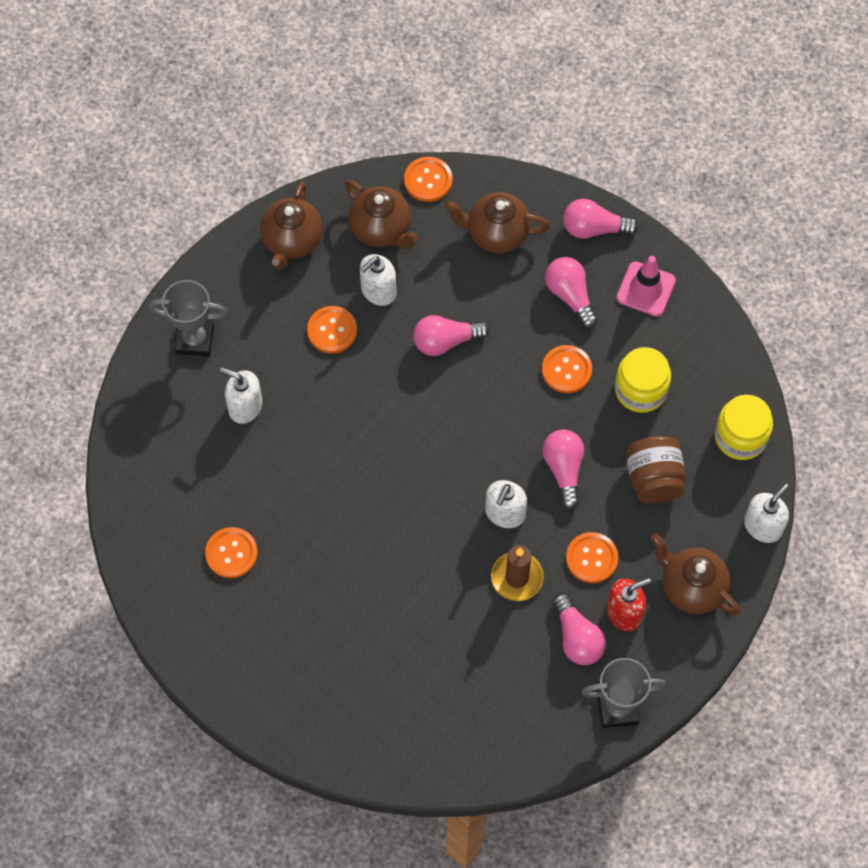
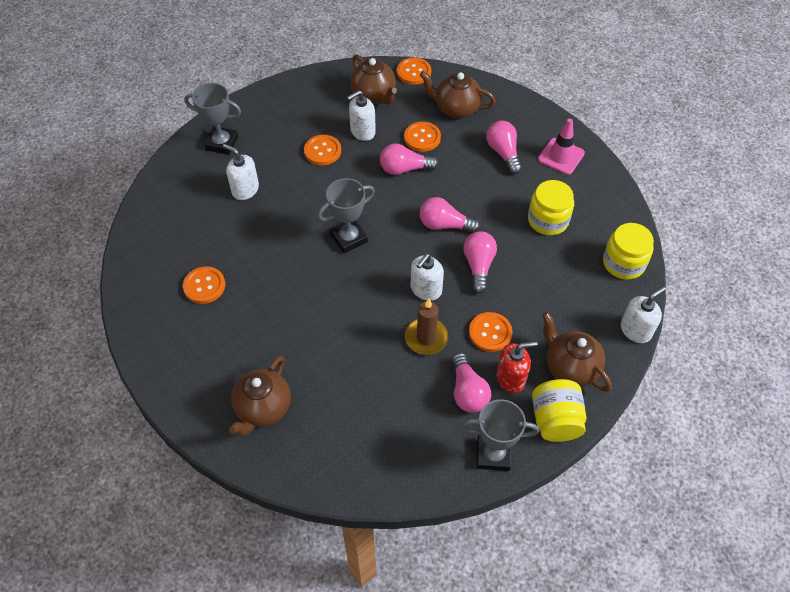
camera: 10 degrees right, 10 degrees down
(292, 241) = (309, 94): brown teapot -> brown teapot (263, 409)
(395, 457) = (349, 238): none -> grey trophy
(566, 370) = (492, 199): orange button -> orange button (422, 138)
(594, 228) = (528, 115): pink light bulb -> pink light bulb (444, 225)
(653, 479) = (549, 283): brown jar -> none
(682, 656) = (555, 420): none -> yellow jar

